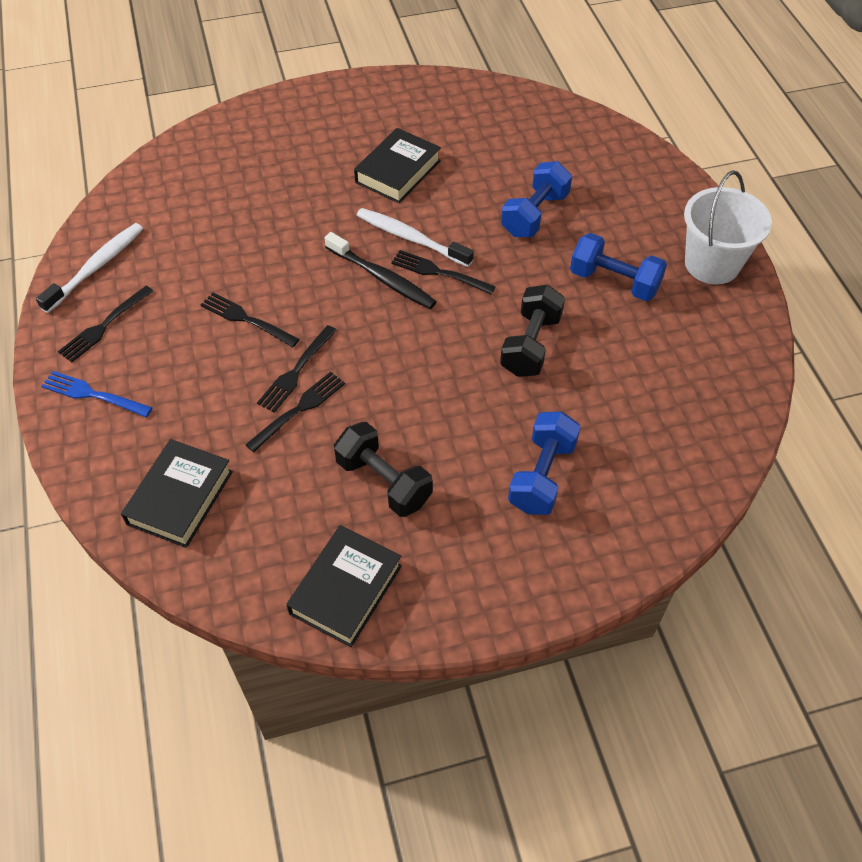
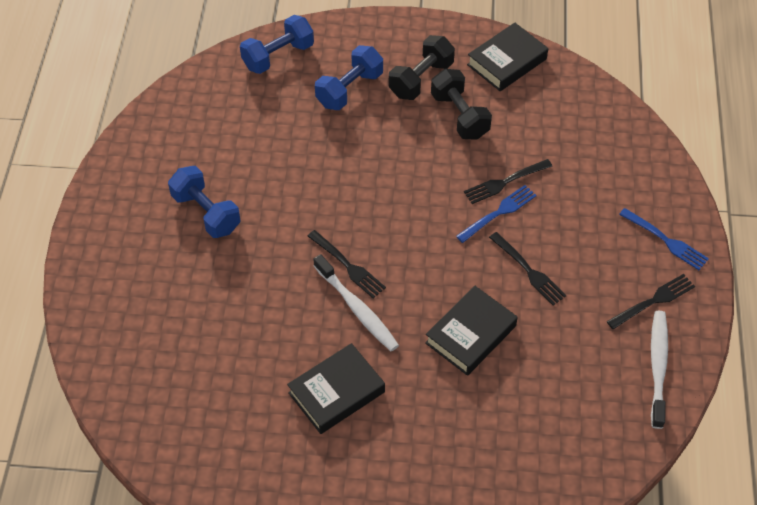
camera: 160 degrees left, 0 degrees up
(96, 267) = (658, 367): white toothbrush -> white toothbrush turned 135 degrees clockwise
(180, 497) = (606, 145): black book -> black book (470, 334)
(296, 371) = (499, 212): black fork -> blue fork
(382, 278) = (399, 275): black toothbrush -> none
(530, 345) = (306, 180): black dumbbell -> black dumbbell (421, 79)
(534, 214) = (232, 299): blue dumbbell -> blue dumbbell (278, 56)
(712, 264) = (115, 204): white bucket -> none

